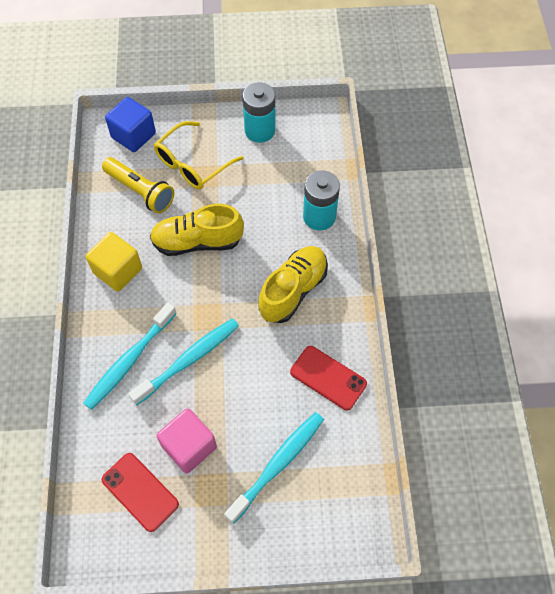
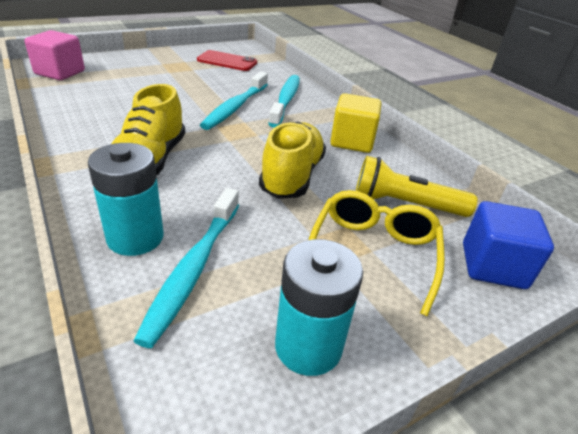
camera: 150 degrees right, 25 degrees down
(189, 446) = (204, 76): pink cube -> pink cube (60, 72)
(197, 242) = (292, 176): yellow shoe -> yellow shoe turned 45 degrees counterclockwise
(278, 464) = (128, 78): turquoise toothbrush -> turquoise toothbrush (194, 269)
(328, 378) = (91, 116): red phone -> none

